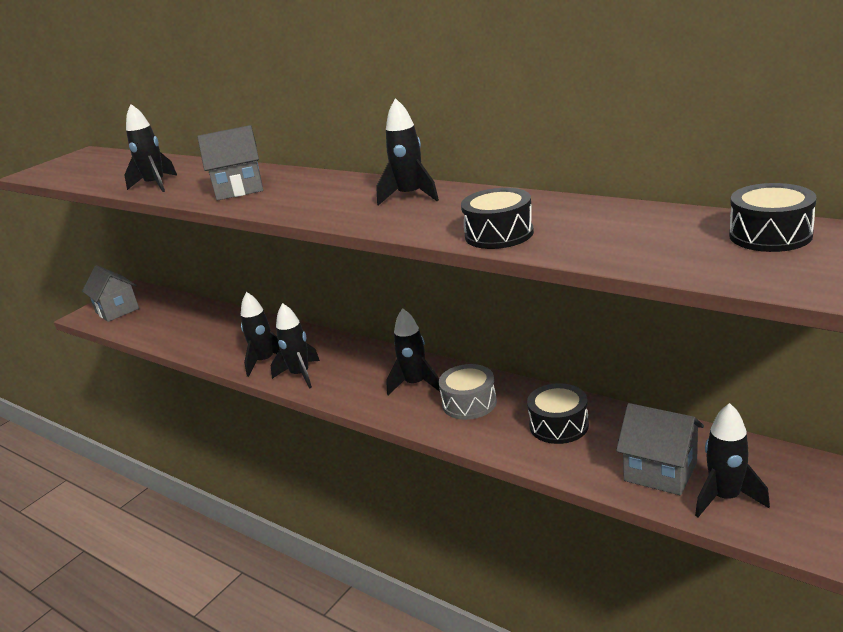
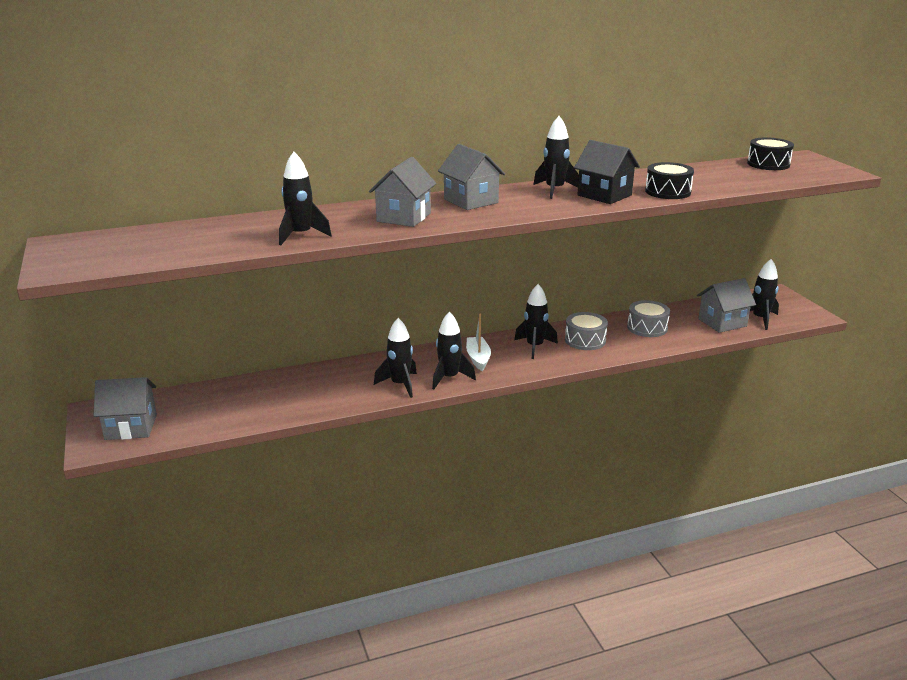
camera: 60 degrees left, 0 degrees up
(320, 187) = (471, 201): none -> grey house
(355, 369) = (478, 358): none -> white boat
(428, 217) = (604, 195): none -> black house
(559, 425) = (647, 328): black drum -> grey drum

